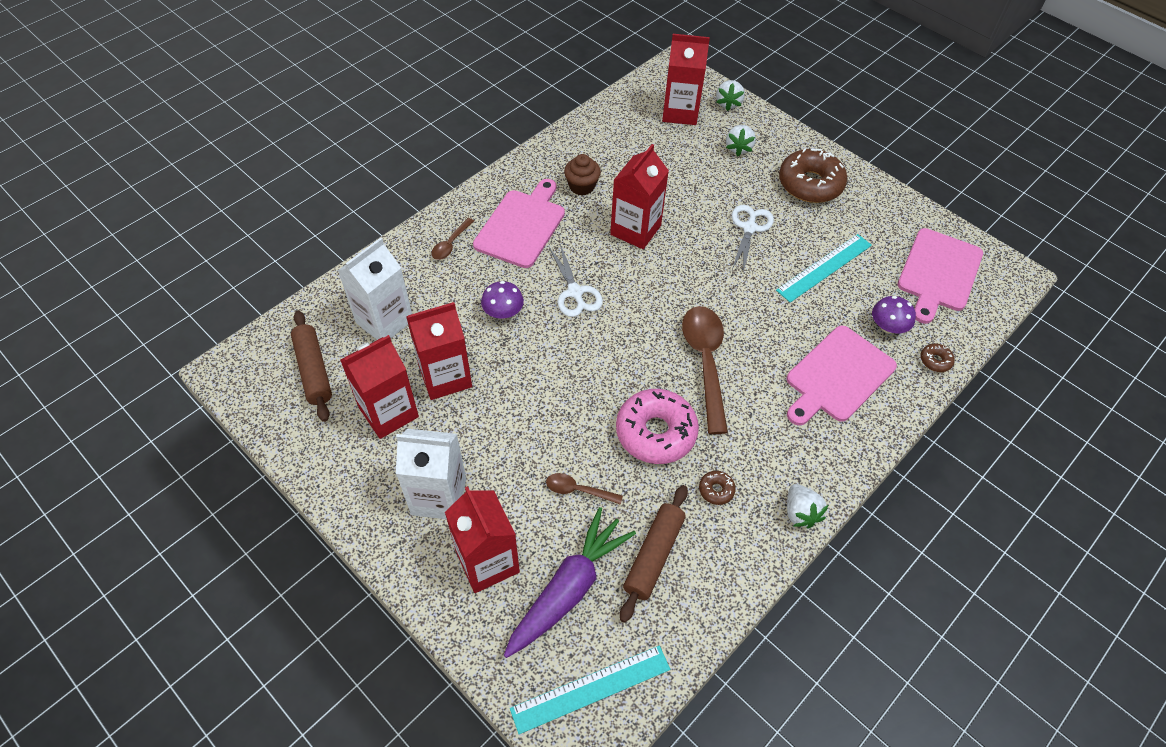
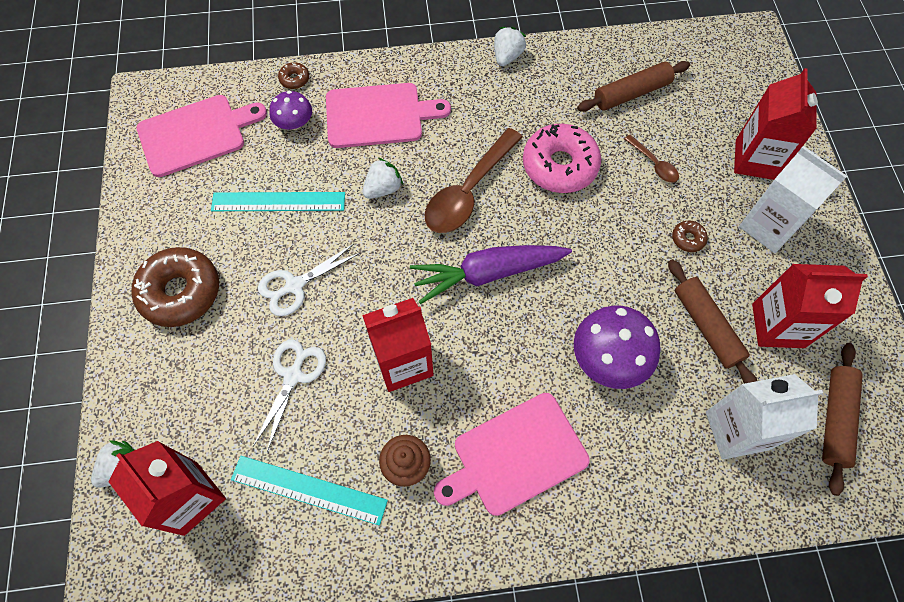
camera: 140 degrees left, 10 degrees up
(445, 377) = (706, 327): red carton -> brown rolling pin
(450, 244) = (610, 486): brown spoon -> none
(503, 312) = (609, 358): purple mushroom -> purple mushroom, size x1.69
(569, 588) = (706, 110): purple carrot -> purple carrot (487, 273)
(575, 292) = (523, 332): white scissors -> white scissors (293, 376)
(591, 689) = (729, 54): turquoise ruler -> turquoise ruler (309, 489)
(716, 490) = (551, 103): brown donut -> brown donut (688, 239)
(738, 148) = (191, 391): white strawberry -> white strawberry (383, 189)

